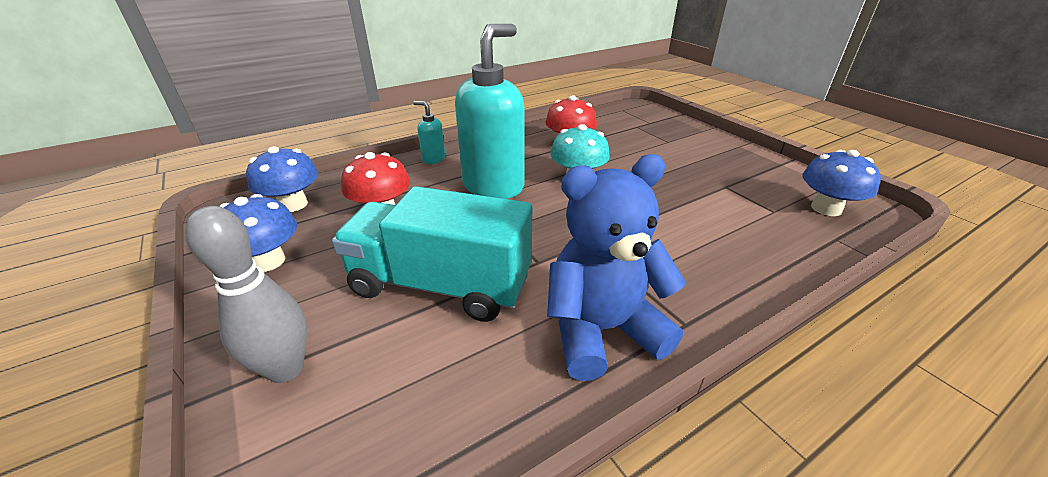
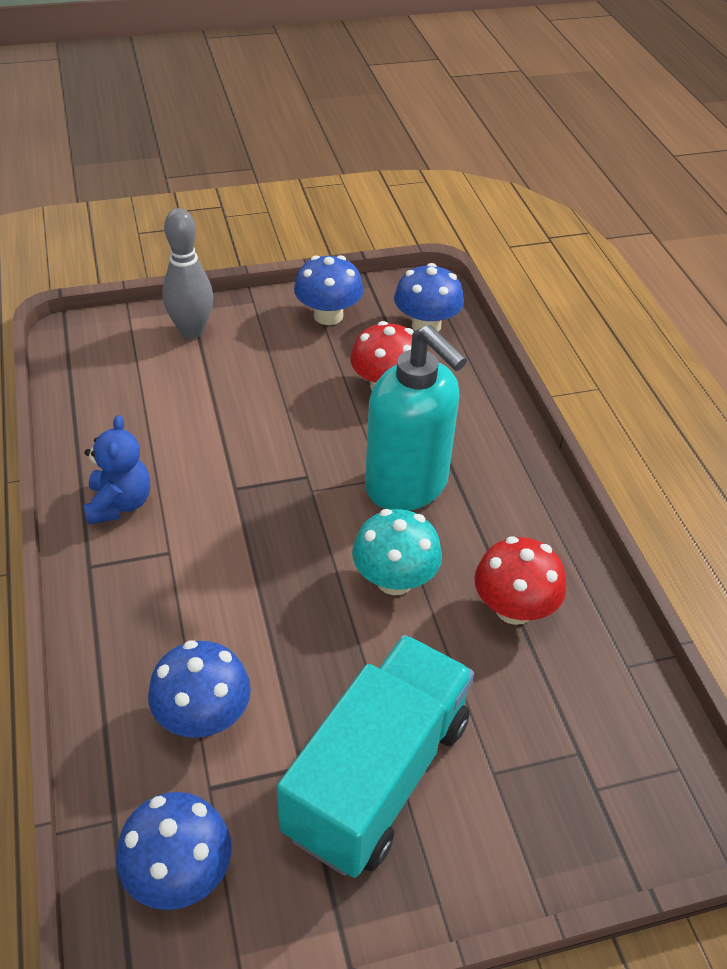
camera: 105 degrees right, 10 degrees up
(433, 159) = (507, 440): turquoise soap dispenser -> none
(441, 285) = (237, 414): turquoise truck -> turquoise truck (378, 776)
(602, 330) = (119, 504): blue teddy bear -> blue teddy bear, size x0.61
(739, 224) = (203, 716): none -> blue mushroom

